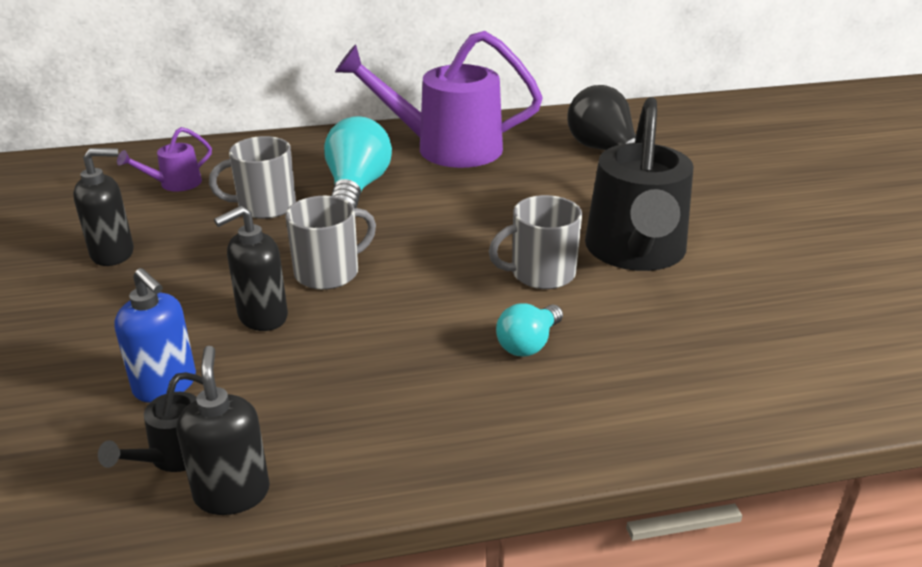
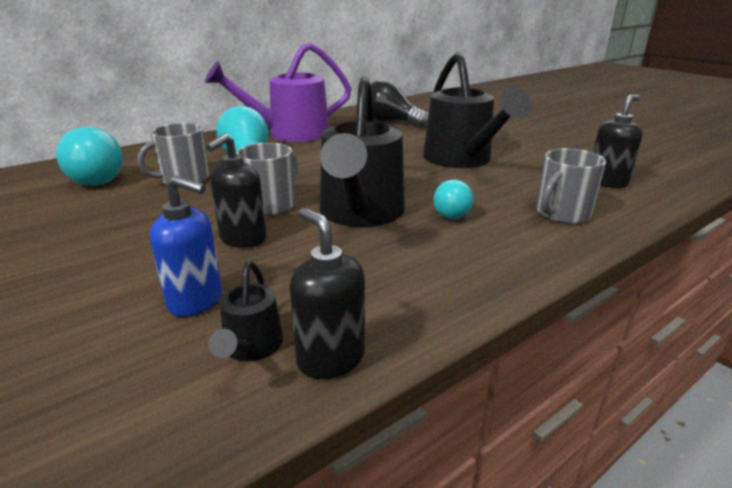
camera: 25 degrees left, 5 degrees down
(113, 253) = (68, 228): black soap dispenser -> black soap dispenser (607, 182)
(174, 184) = (93, 179): purple watering can -> turquoise light bulb
(415, 315) = (360, 214): none -> black watering can
(541, 273) = (418, 178): grey mug -> grey mug (561, 214)

